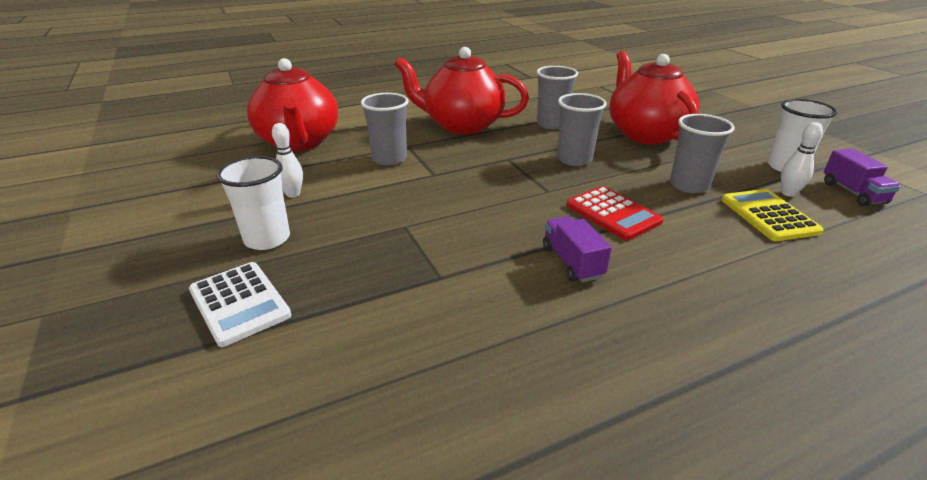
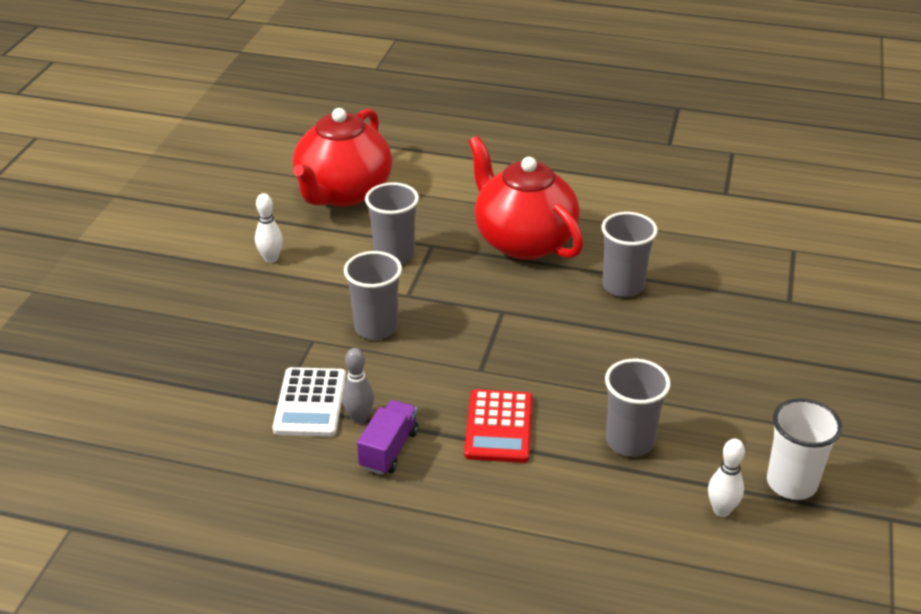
camera: 40 degrees right, 5 degrees up
(240, 303) = (137, 346): white calculator -> white calculator (310, 403)
(267, 239) = (206, 298): white cup -> none
(518, 254) = (359, 418): none -> grey bowling pin
(574, 159) = (567, 347): grey cup -> grey cup (376, 327)
(645, 134) = (709, 353): red teapot -> none
(768, 216) = (645, 517): yellow calculator -> none
(853, 193) = (800, 553): purple truck -> none

